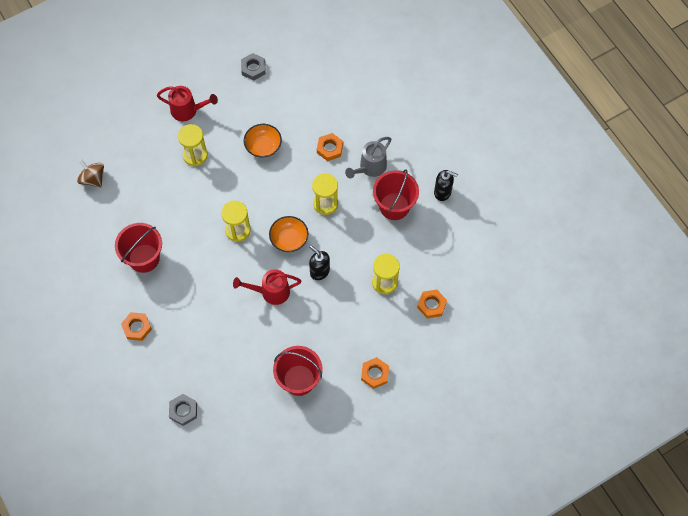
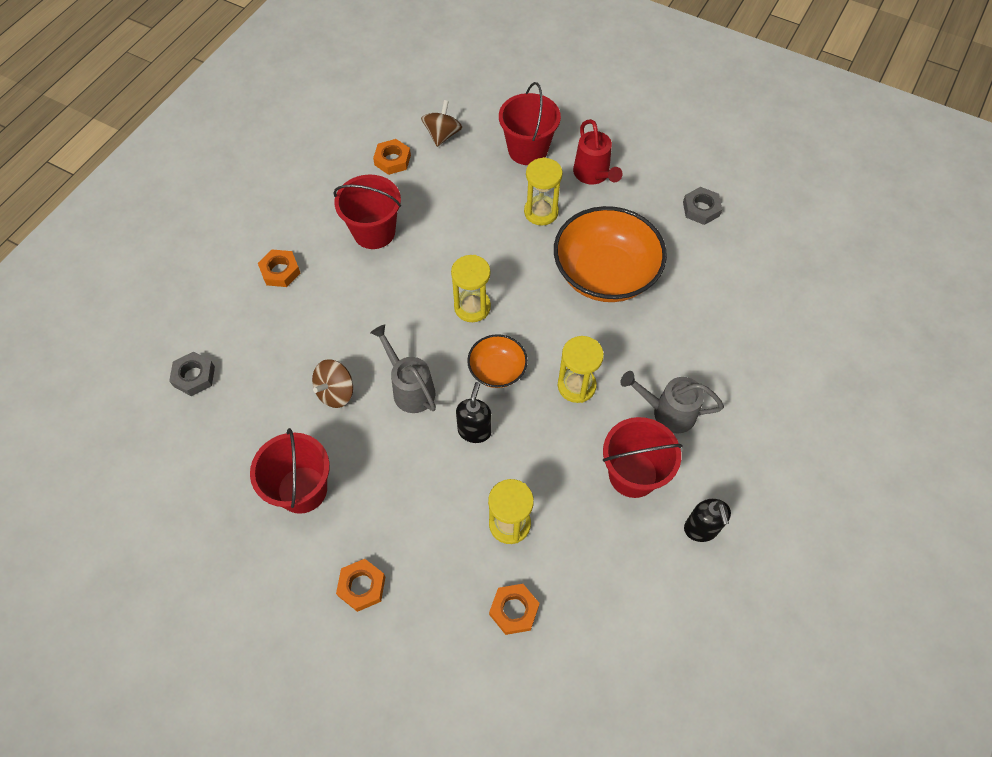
camera: 60 degrees right, 5 degrees down
(141, 136) = (527, 150): none -> red bucket
(247, 334) = (336, 392): none -> brown spinning top
(263, 146) = (605, 274): orange bowl -> orange bowl, size x1.96
(271, 292) = (410, 388): red watering can -> grey watering can
(330, 148) = (658, 349): orange nut -> orange nut (392, 160)

